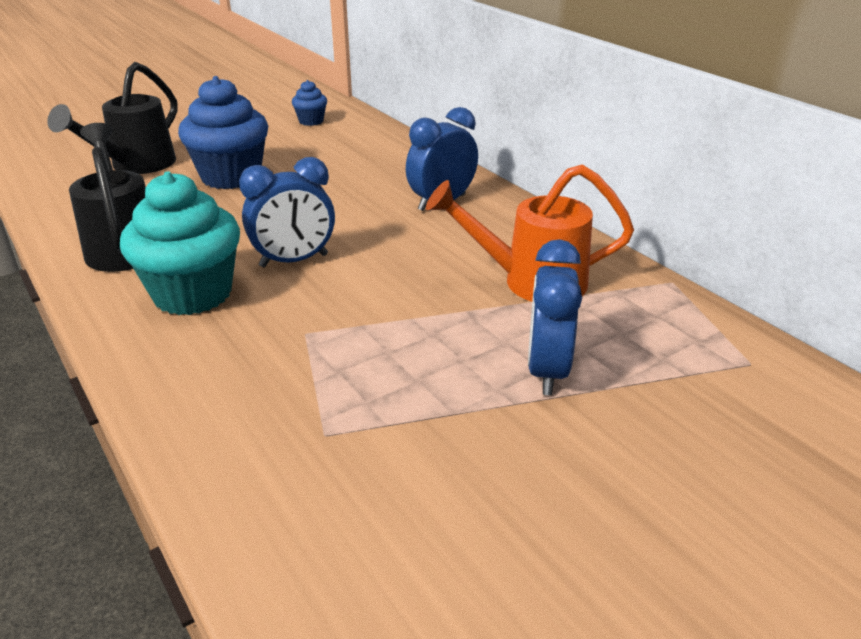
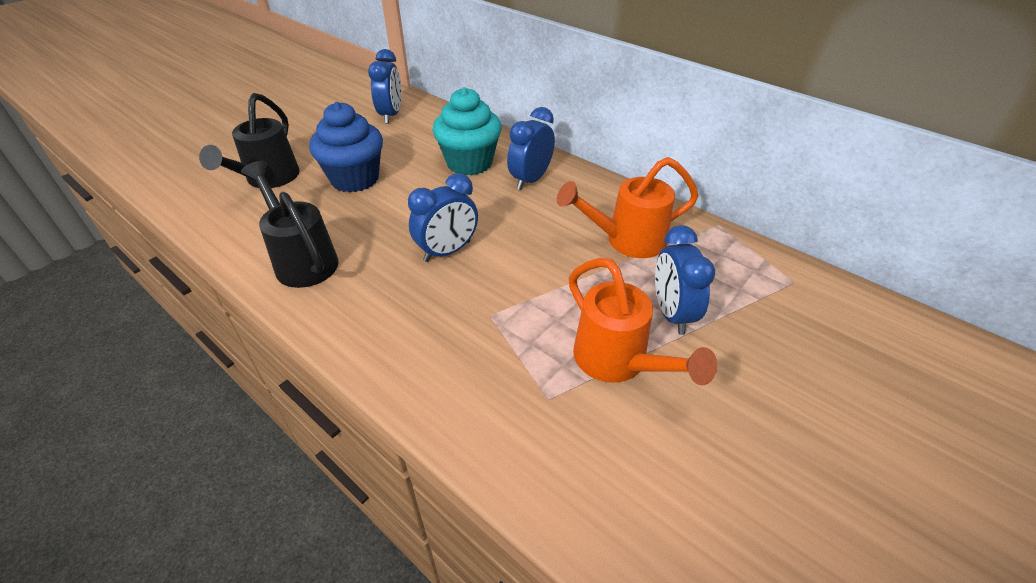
camera: 15 degrees left, 10 degrees up
(192, 294) = (385, 296): turquoise cupcake -> turquoise cupcake (469, 163)
(311, 121) = (391, 115): blue cupcake -> blue clock
(440, 411) = (618, 362): none -> orange watering can

